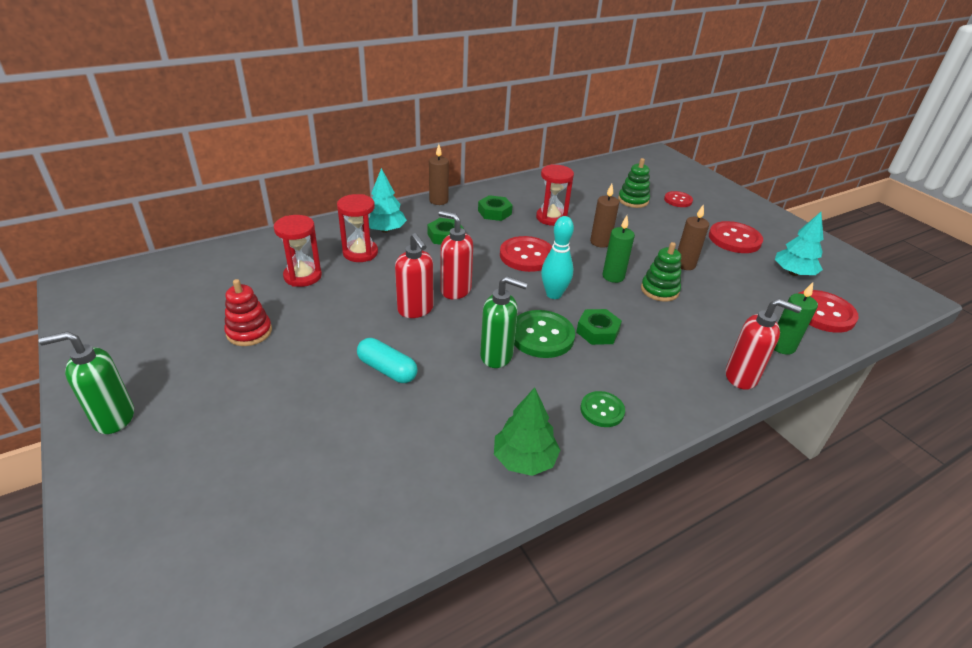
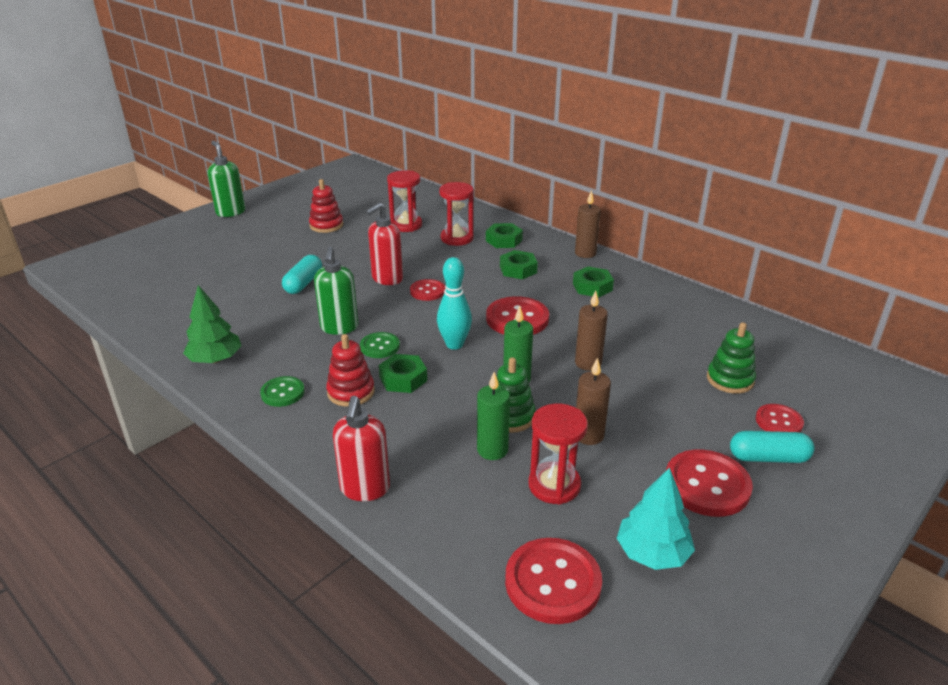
camera: 75 degrees right, 5 degrees down
(385, 230) = (504, 240): turquoise tree -> green nut
(455, 290) = (427, 291): red soap dispenser -> red button
(541, 336) = (380, 346): green button -> green button, size x0.59
(551, 218) = (615, 323): red hourglass -> red hourglass (554, 485)
(610, 365) = (351, 392): none -> red stacking toy
(710, 214) = (768, 458): none -> turquoise capsule
(782, 346) = (443, 529): green candle -> green candle (492, 450)

